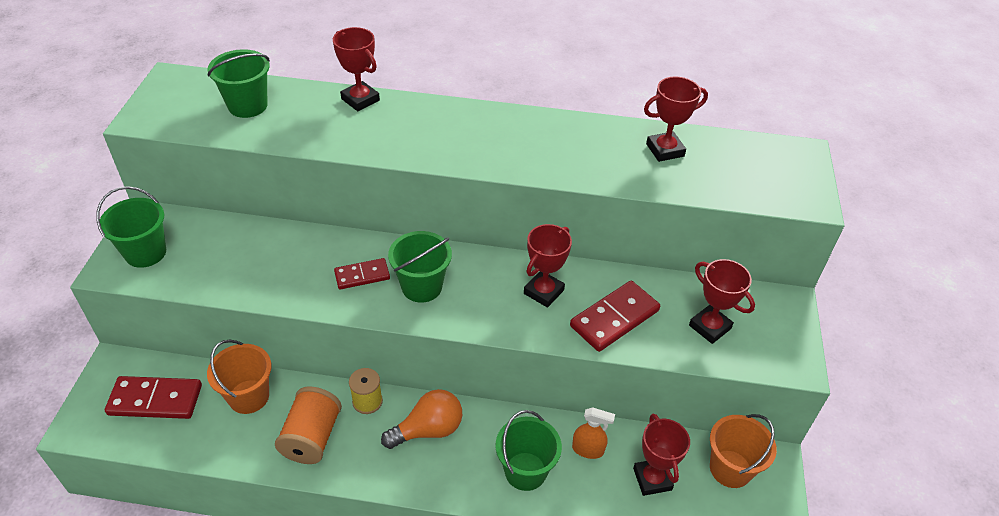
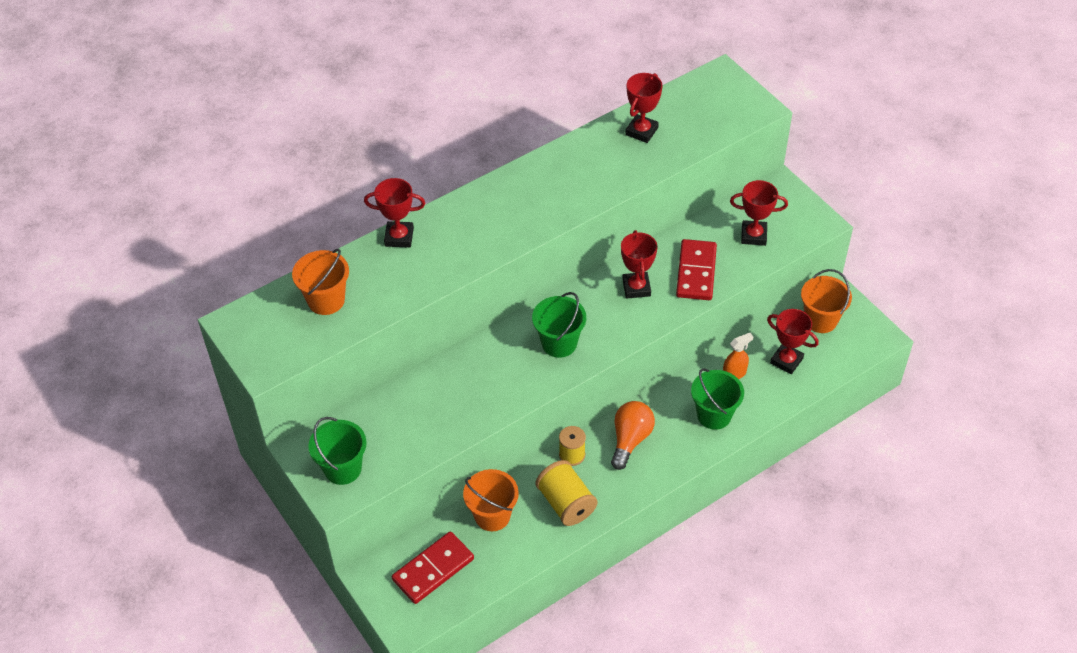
camera: 40 degrees left, 5 degrees up
(248, 106) = (326, 300): green bucket -> orange bucket
(312, 437) = (566, 503): orange spool -> yellow spool
(362, 276) = (512, 366): red domino -> none

